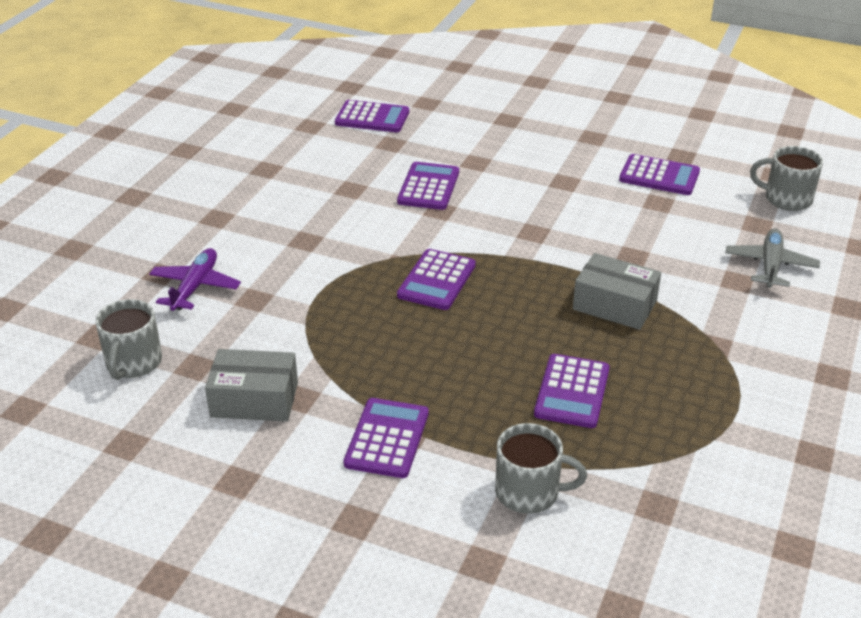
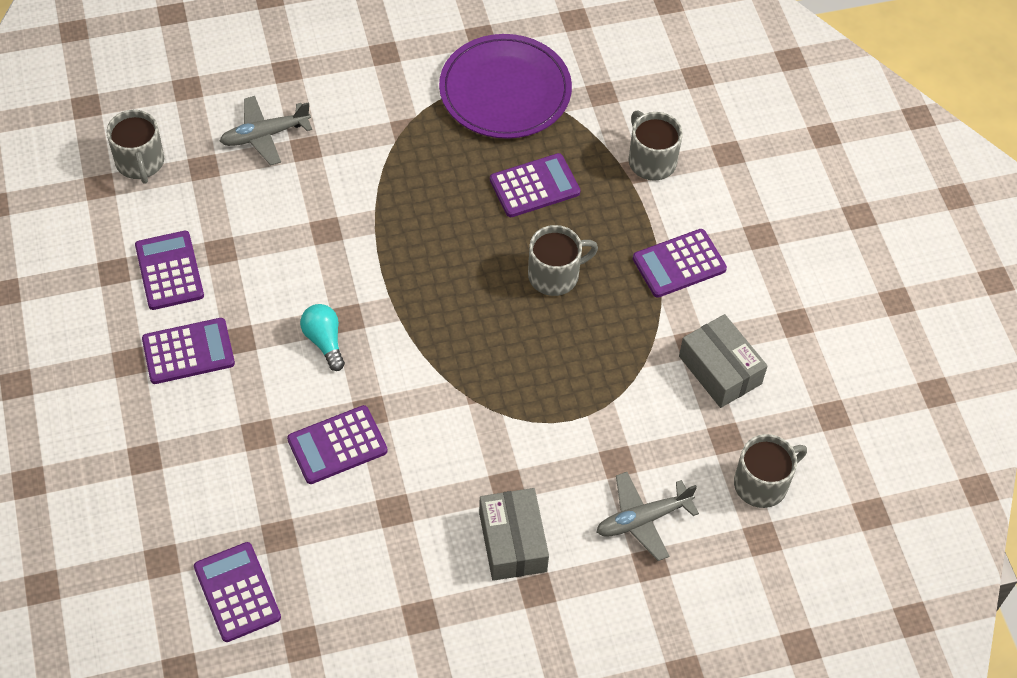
camera: 130 degrees left, 20 degrees up
(195, 286) = (642, 519): purple plane -> grey plane
(436, 280) = (478, 346): purple calculator -> purple calculator (188, 351)
(459, 354) = (555, 275): none -> grey mug
(523, 214) = (324, 341): none -> turquoise light bulb
(614, 305) = (407, 210): grey box -> grey box (512, 542)
(717, 433) = (505, 90): none -> purple plate

